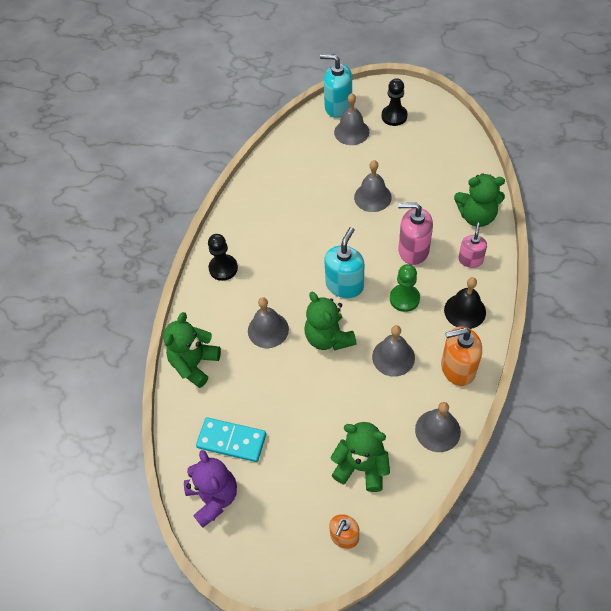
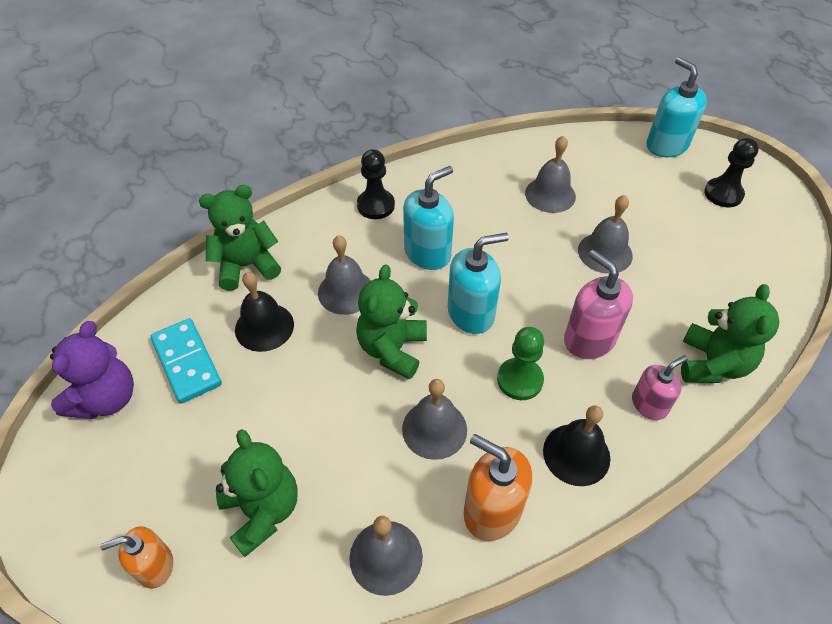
camera: 40 degrees right, 5 degrees down
(248, 386) = (264, 327): none -> black bell
(285, 272) = (427, 253): none -> turquoise soap dispenser
(351, 132) = (654, 177): grey bell -> grey bell (550, 194)
(476, 216) = (712, 364): green teddy bear -> green teddy bear turned 120 degrees counterclockwise

